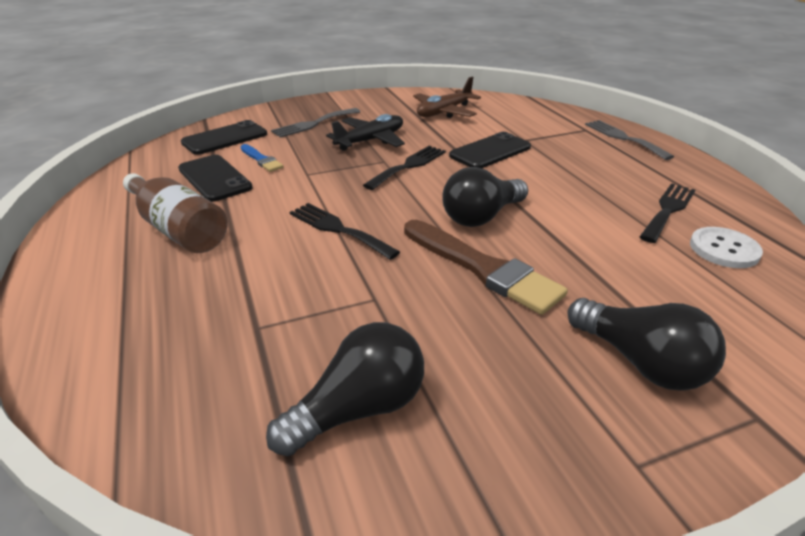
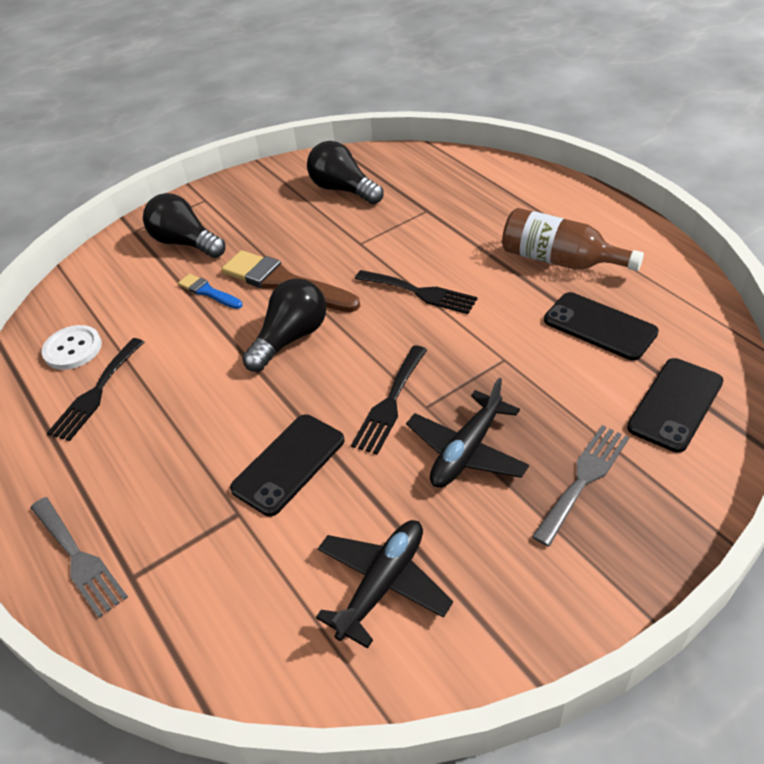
camera: 170 degrees right, 10 degrees up
(261, 160) = (579, 370): blue brush -> blue brush (208, 292)
(359, 408) = (343, 190): black light bulb -> black light bulb turned 90 degrees clockwise
(444, 112) = (383, 584): brown plane -> black plane

